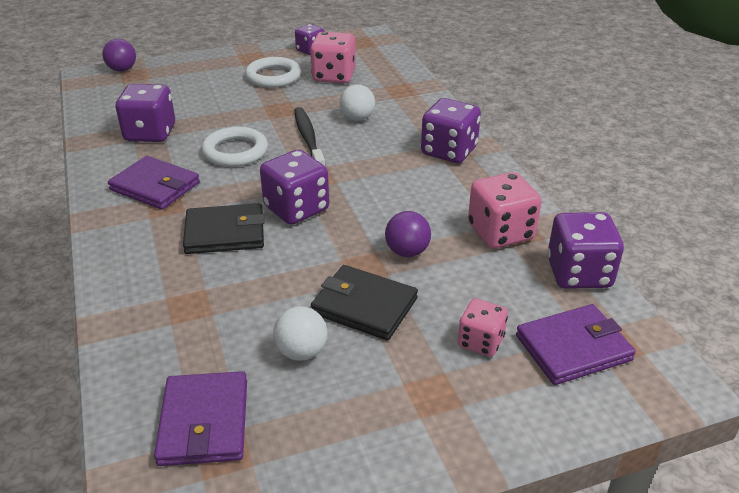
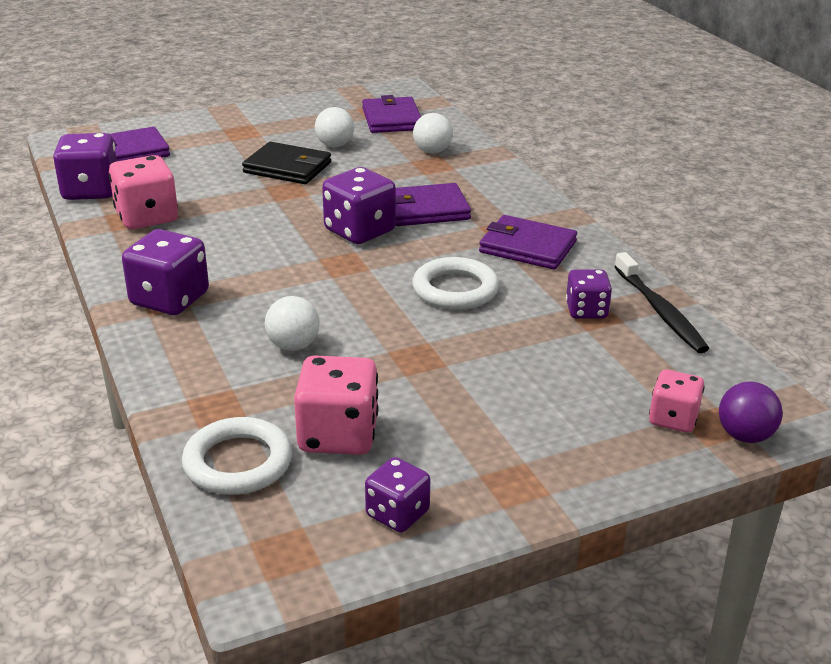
camera: 175 degrees right, 5 degrees down
(150, 133) = (586, 311): purple dice -> purple dice, size x0.62
(177, 332) = (432, 151): none -> white ball
(225, 233) = (426, 209): black wallet -> purple wallet
(273, 76) = (452, 430): white ring -> white ring (238, 462)
(308, 139) = (362, 310): black toothbrush -> black toothbrush (660, 311)
(407, 252) = (245, 201): purple ball -> none
(480, 342) = (198, 153): pink dice -> pink dice (673, 419)

